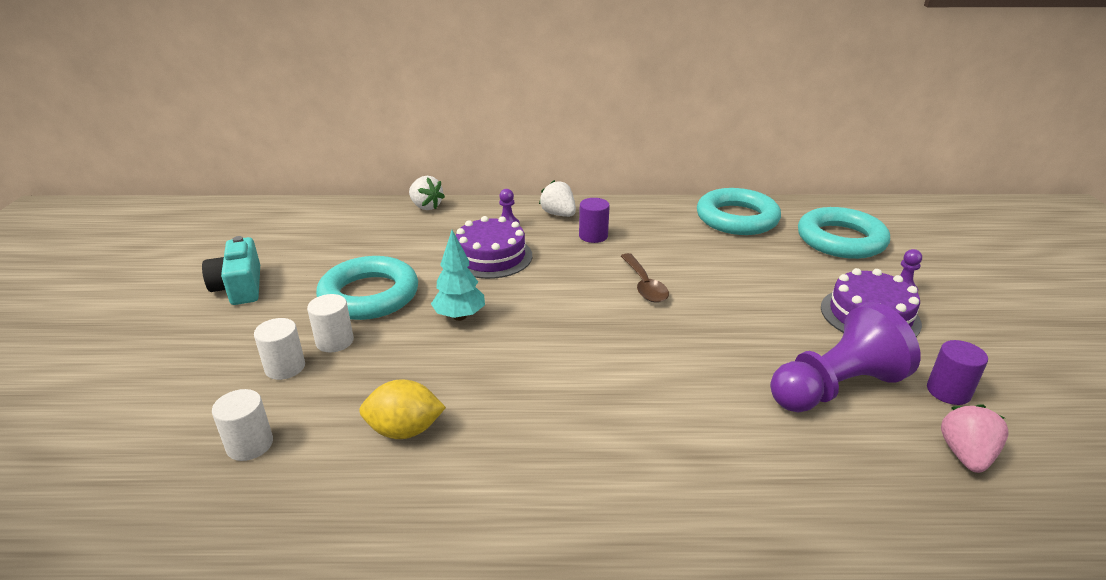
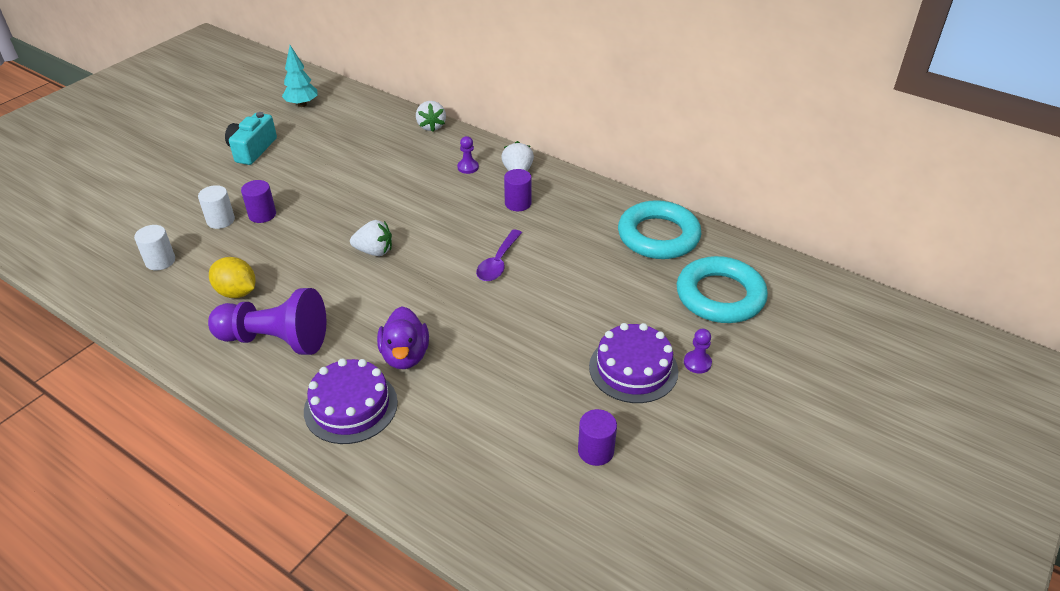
camera: 35 degrees right, 10 degrees up
(335, 341) = (262, 215): white cylinder -> purple cylinder
(369, 295) = (315, 189): turquoise ring -> none
(459, 316) = (349, 230): turquoise tree -> turquoise tree (302, 104)
(491, 256) = (424, 191): purple cake -> purple cake (351, 406)
(513, 323) = (374, 251): none -> white strawberry
(644, 285) = (498, 262): brown spoon -> purple spoon
(679, 400) = (405, 356): none -> purple duck
(835, 388) = (517, 404): purple pawn -> purple pawn (275, 340)
(965, 455) = (533, 493): pink strawberry -> none

